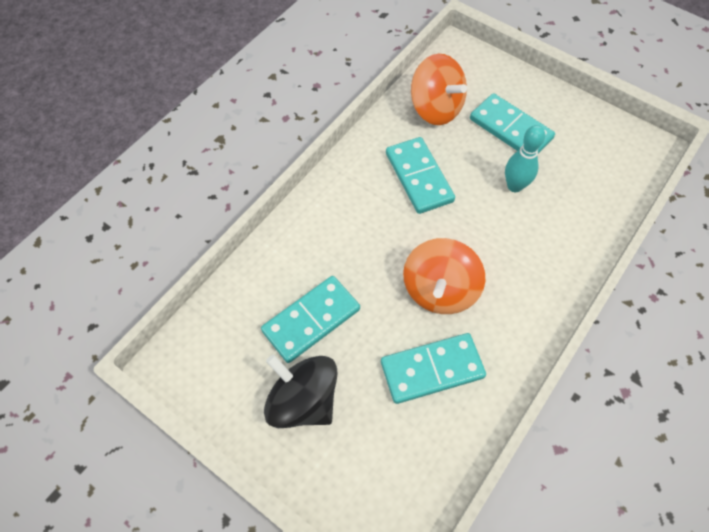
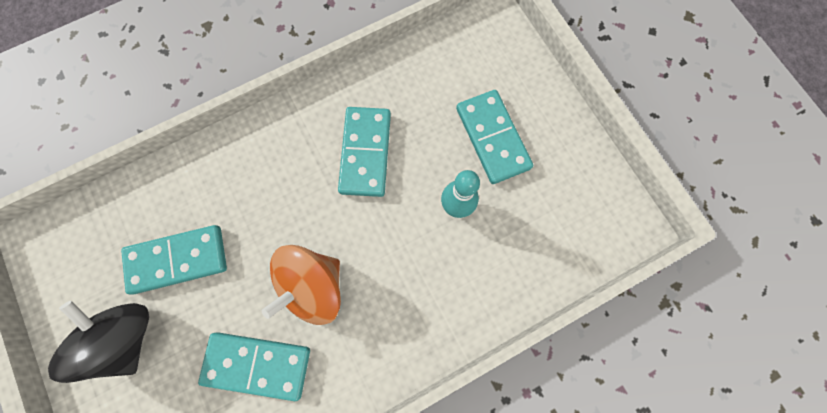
camera: 25 degrees right, 15 degrees up
(435, 108) = (429, 81): orange spinning top -> none

